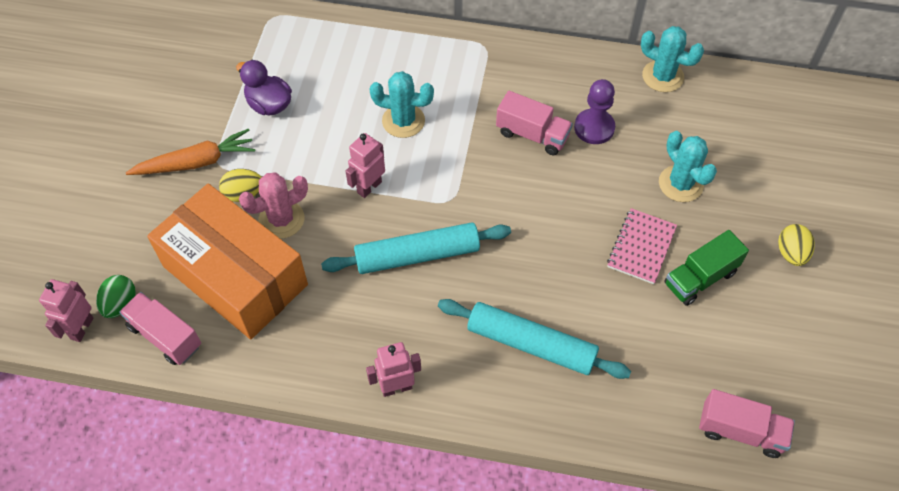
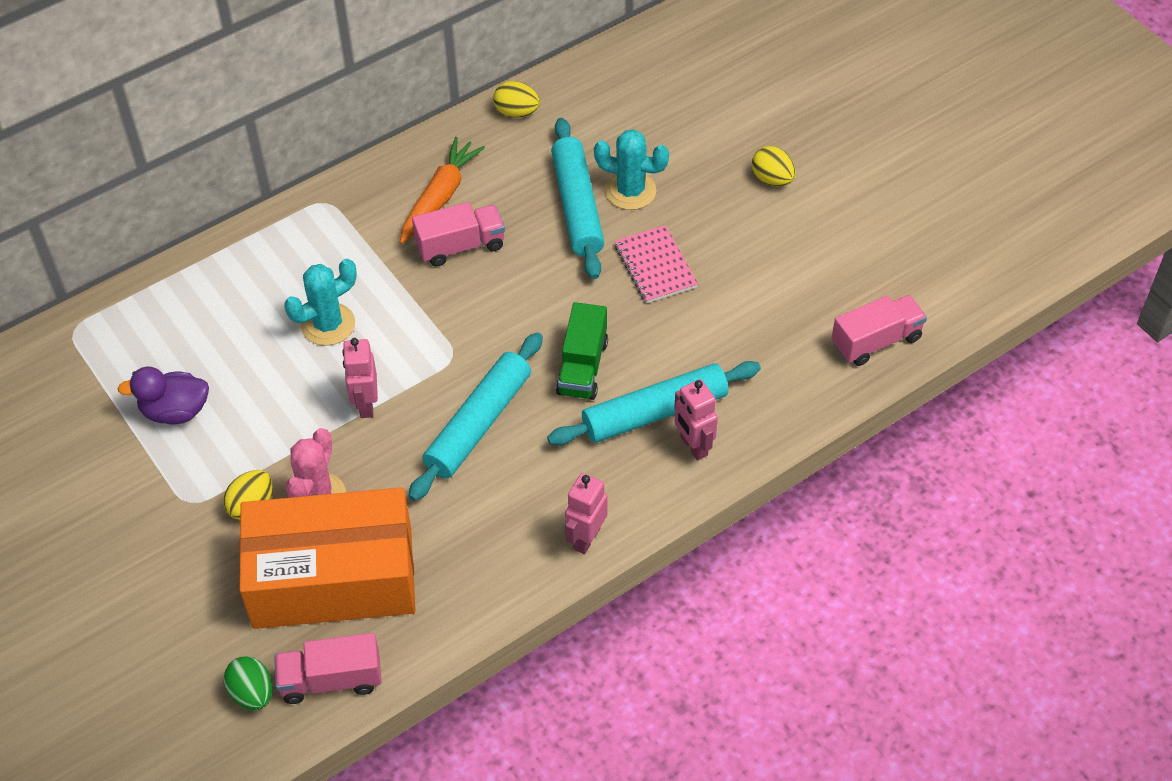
camera: 45 degrees left, 5 degrees down
(81, 328) = (240, 745): pink robot -> pink robot (693, 446)
(196, 162) = (167, 518): orange carrot -> orange carrot (440, 197)
(594, 128) = (507, 200): purple pawn -> none
(634, 166) = (577, 206): none -> turquoise rolling pin
(662, 76) = (516, 112): turquoise cactus -> yellow egg
(700, 278) = (726, 253): green truck -> green truck (582, 367)

